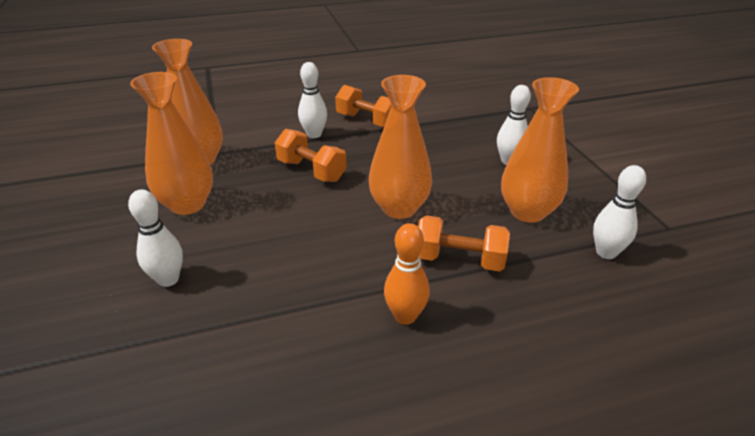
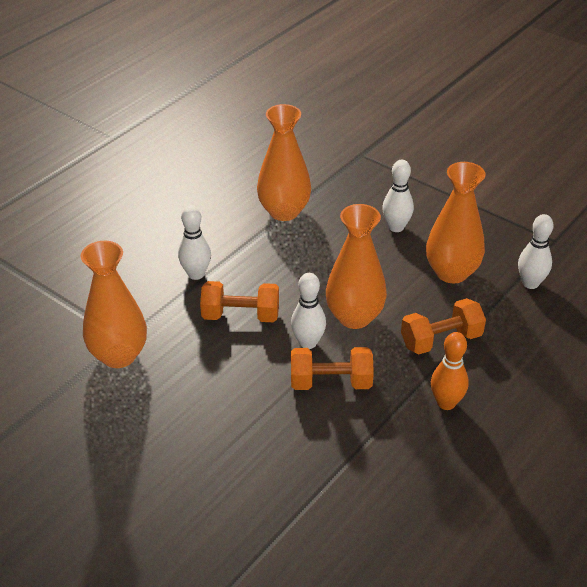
camera: 35 degrees left, 5 degrees up
(168, 279) = (244, 473): white bowling pin -> white bowling pin (308, 343)
(187, 204) = (170, 404): orange vase -> orange vase (284, 211)
(367, 121) = (229, 235): orange dumbbell -> orange dumbbell (330, 382)

